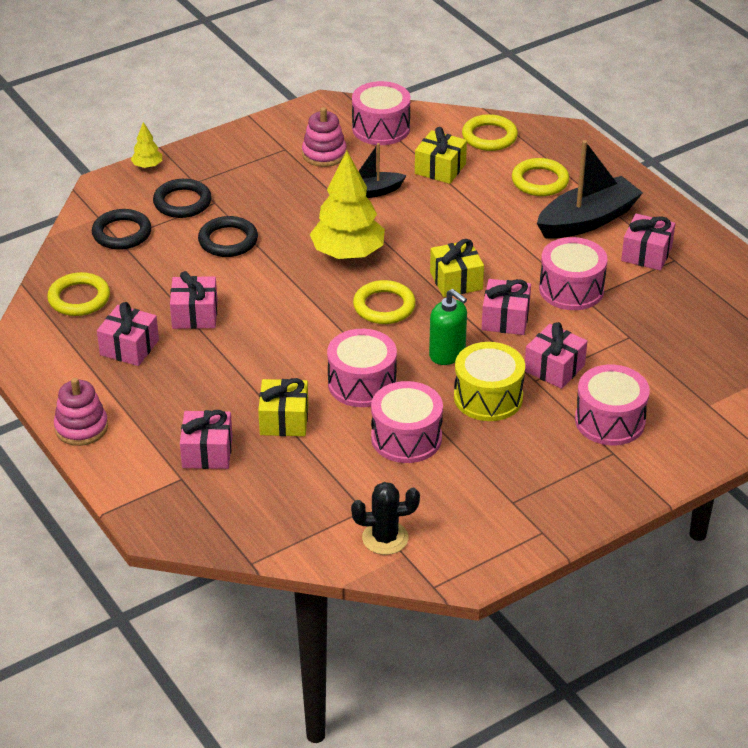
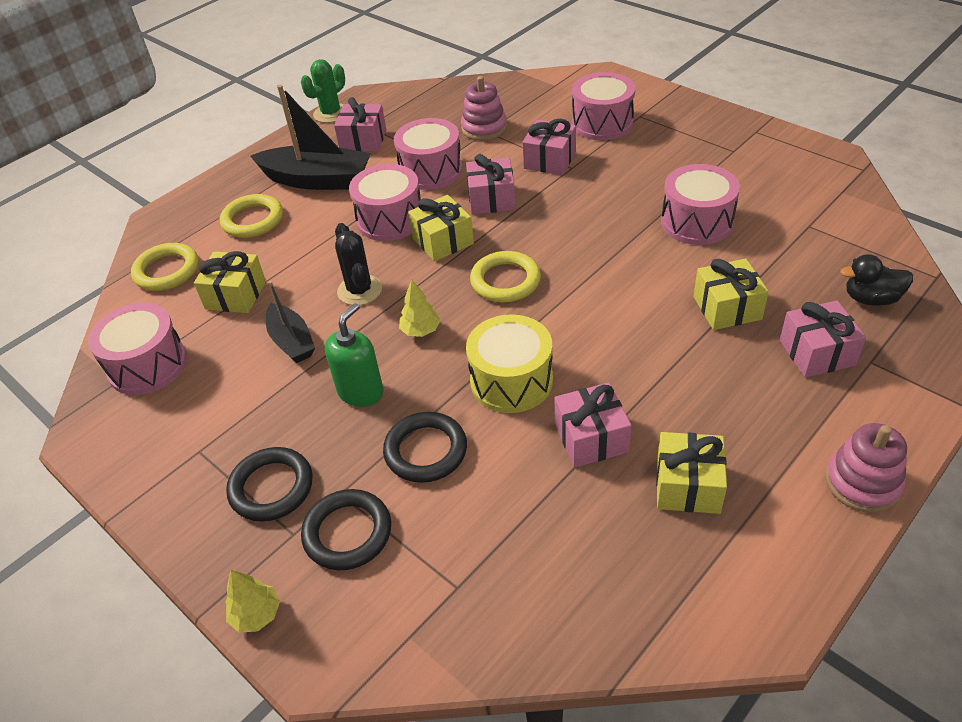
camera: 100 degrees left, 5 degrees up
(79, 298) = (615, 586): yellow ring -> none
(122, 233) = (442, 587): black ring -> black ring (271, 487)
(129, 347) = (687, 486): pink gift -> yellow gift
(248, 509) = (871, 299): none -> black duck
(324, 154) = (210, 405): pink stacking toy -> pink stacking toy (484, 128)
(348, 254) = (420, 331): yellow tree -> yellow tree, size x0.45
(362, 384) = (637, 267): pink drum -> pink drum (390, 219)
(385, 538) = (833, 206): black cactus -> black cactus (360, 290)
(447, 354) = (562, 223): green soap dispenser -> green soap dispenser (361, 392)
(488, 397) = (610, 187): yellow drum -> yellow drum (511, 381)
(587, 220) = (317, 180): black boat -> black boat turned 150 degrees clockwise
(710, 238) = (331, 113): none -> green cactus

